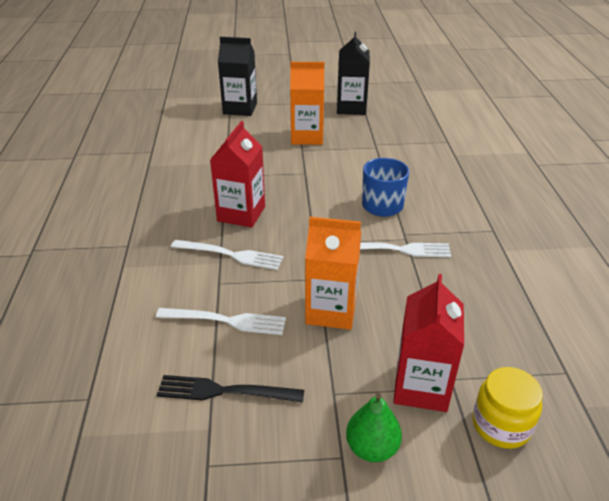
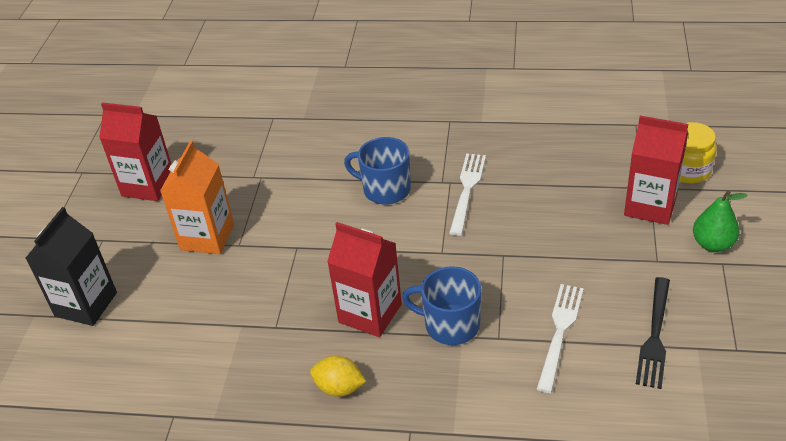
camera: 75 degrees left, 5 degrees up
(169, 209) = (339, 388): none -> yellow lemon
(231, 255) = (450, 325): white fork -> blue mug
(331, 311) = (553, 250): orange carton -> none
(351, 108) = (148, 185): black carton -> red carton

